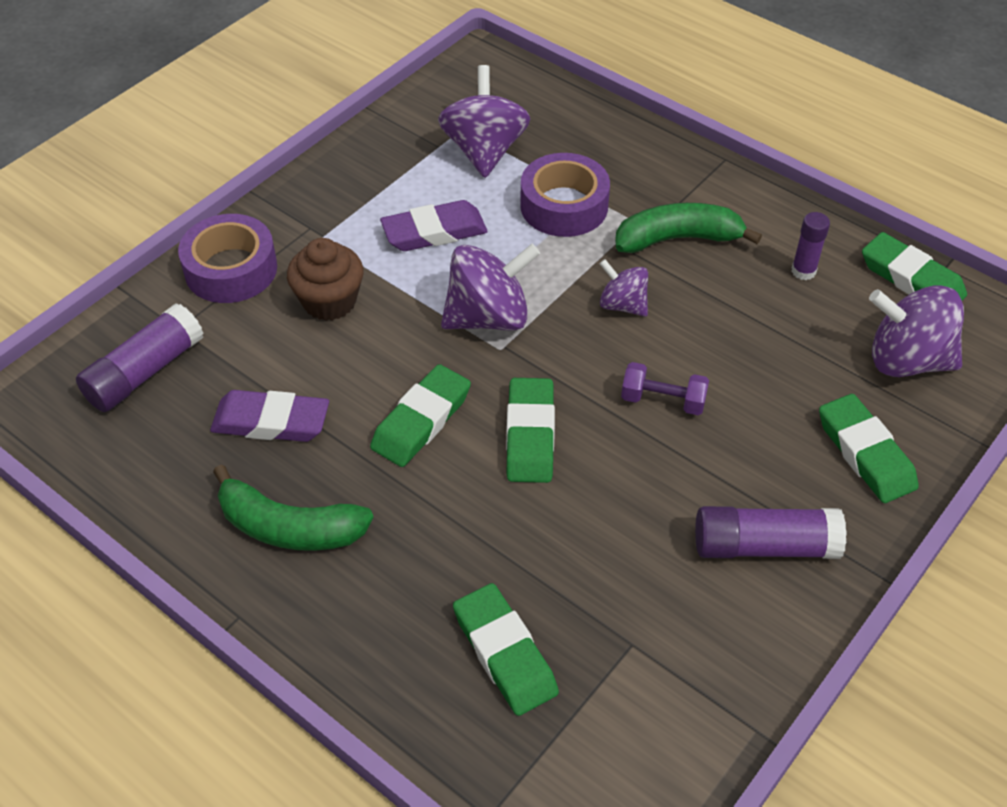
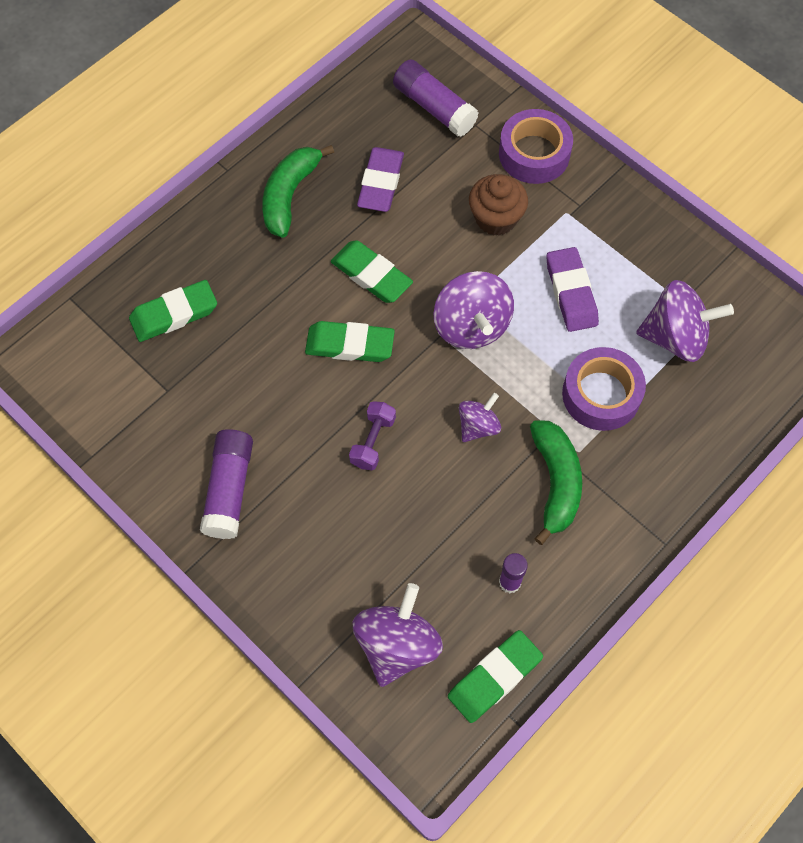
camera: 95 degrees right, 15 degrees up
(865, 453) = (303, 584): green eraser -> none

